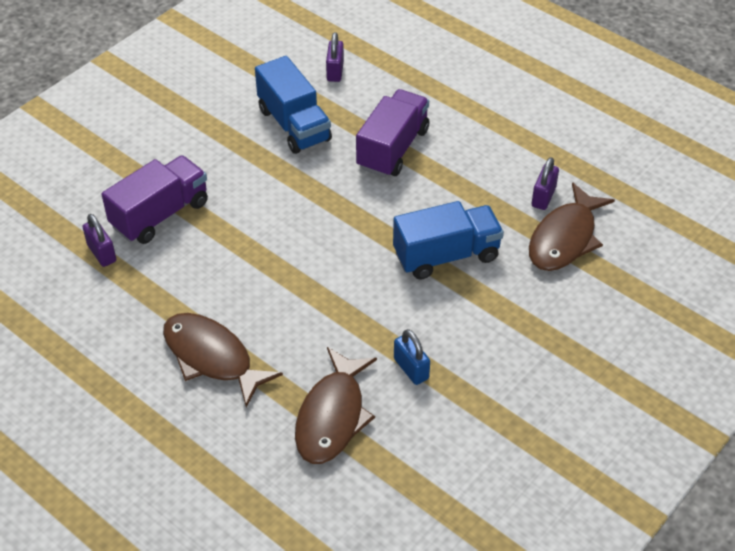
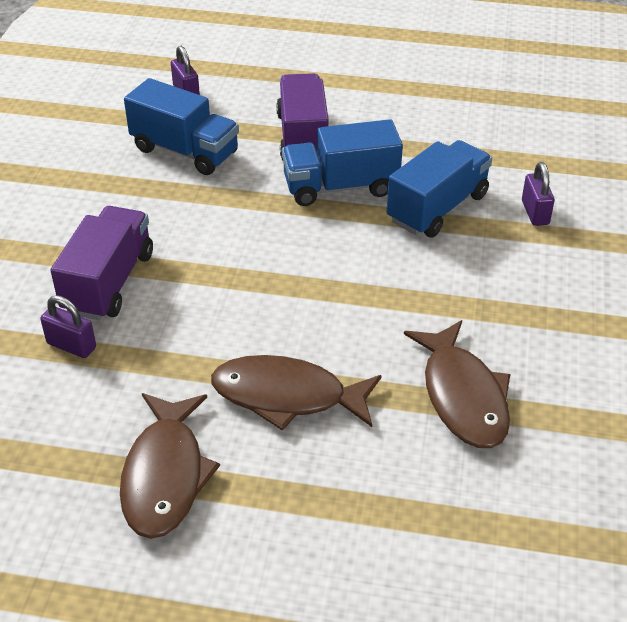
camera: 30 degrees left, 5 degrees down
(386, 205) = (340, 187): none -> blue truck
(411, 369) = (497, 319): blue padlock -> none
(543, 197) = (478, 128): purple padlock -> purple padlock (535, 212)
(565, 238) = (528, 154): brown fish -> brown fish (165, 475)

